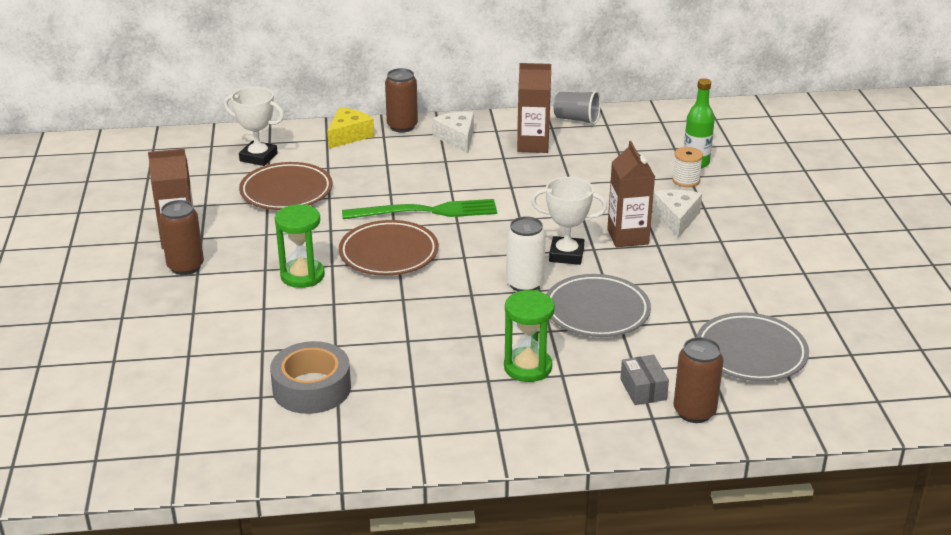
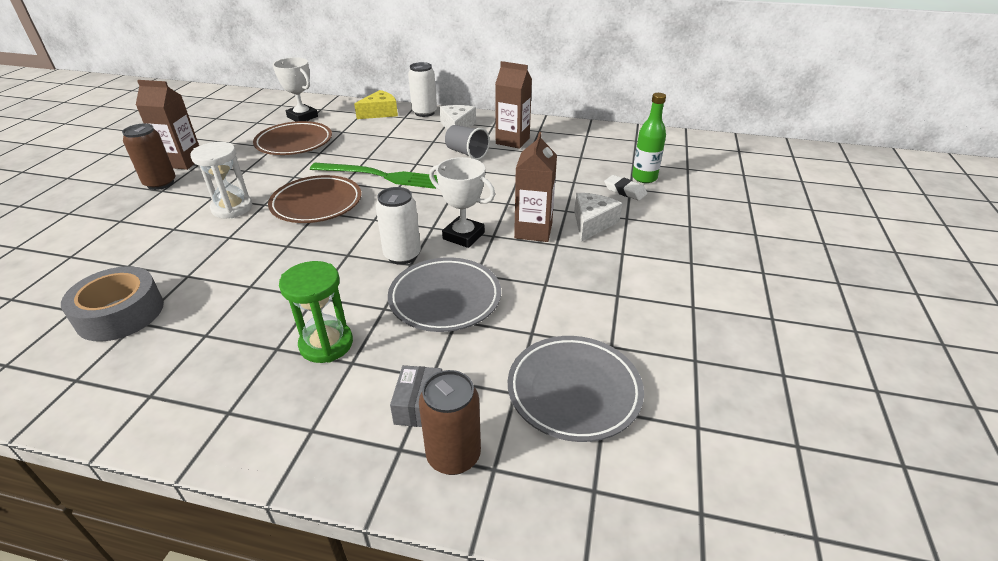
camera: 20 degrees right, 5 degrees up
(302, 276) = (232, 208): green hourglass -> white hourglass
(402, 126) = (424, 112): brown can -> white can
(576, 119) = (564, 128): grey cup -> grey cup (466, 153)
(686, 180) = (625, 191): white spool -> white eraser

